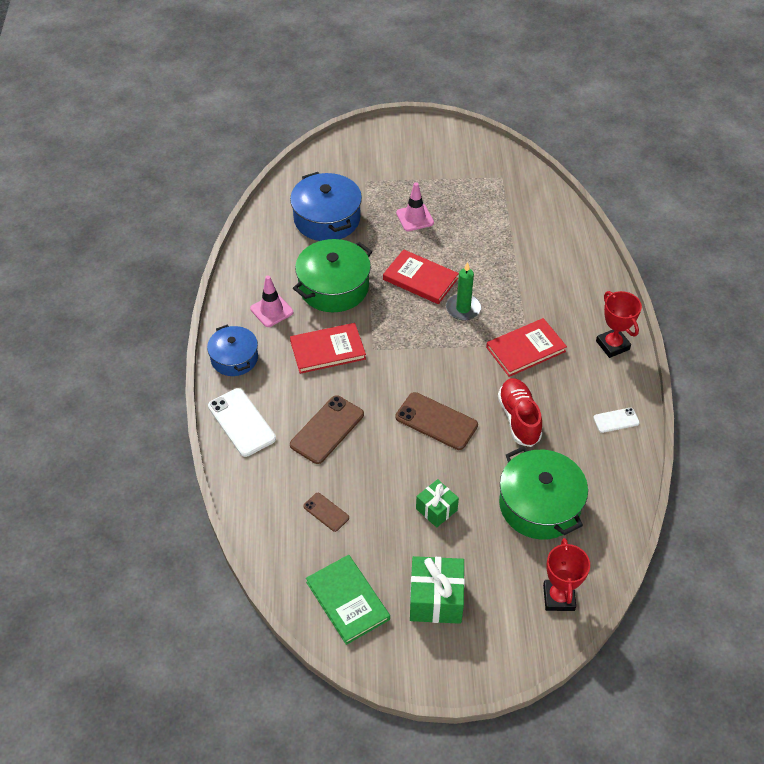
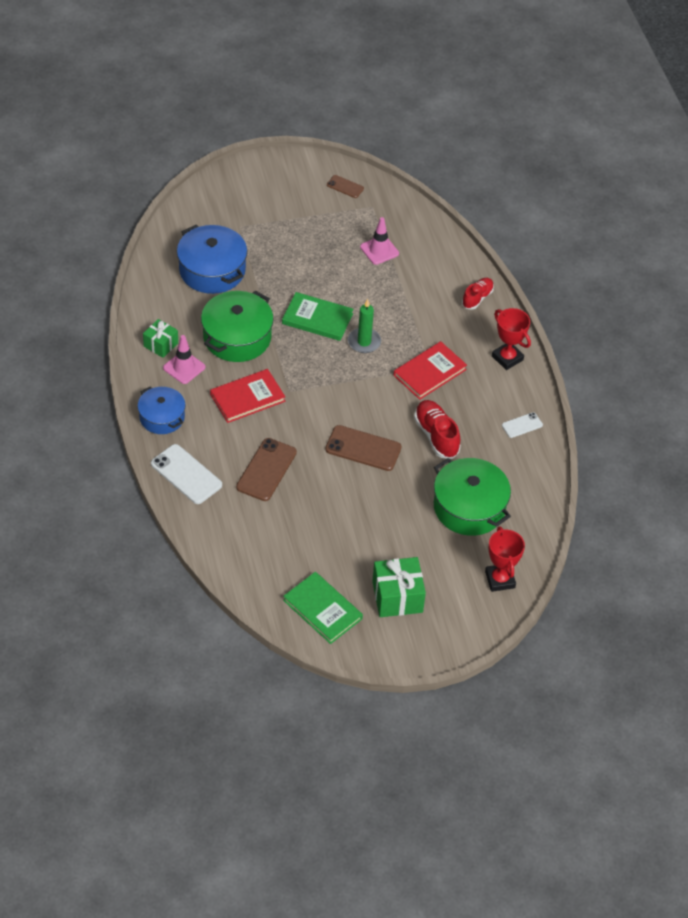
camera: 15 degrees left, 0 degrees up
(326, 512) = (284, 540): brown phone -> brown phone (345, 187)
(415, 218) = (297, 259): pink traffic cone -> pink traffic cone (379, 250)
(420, 279) = (317, 319): red book -> green book
(436, 509) = (381, 524): green gift -> green gift (161, 345)
(591, 279) = (477, 298): none -> red shoe

